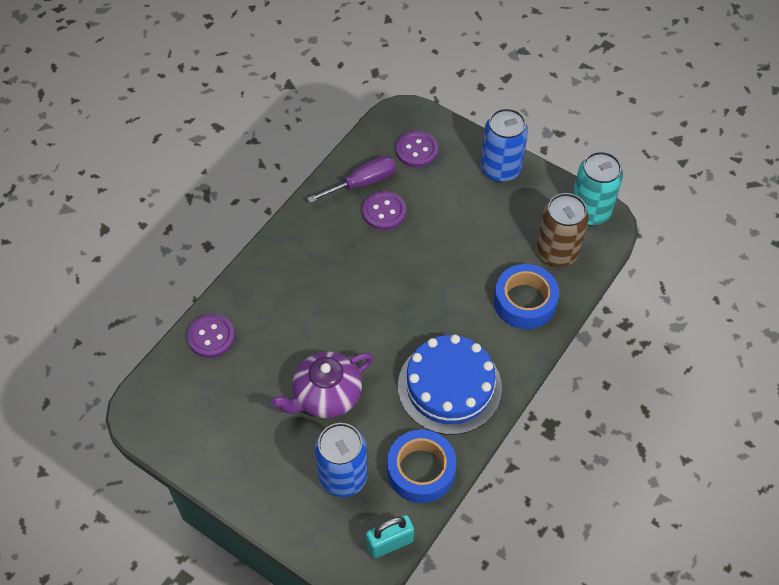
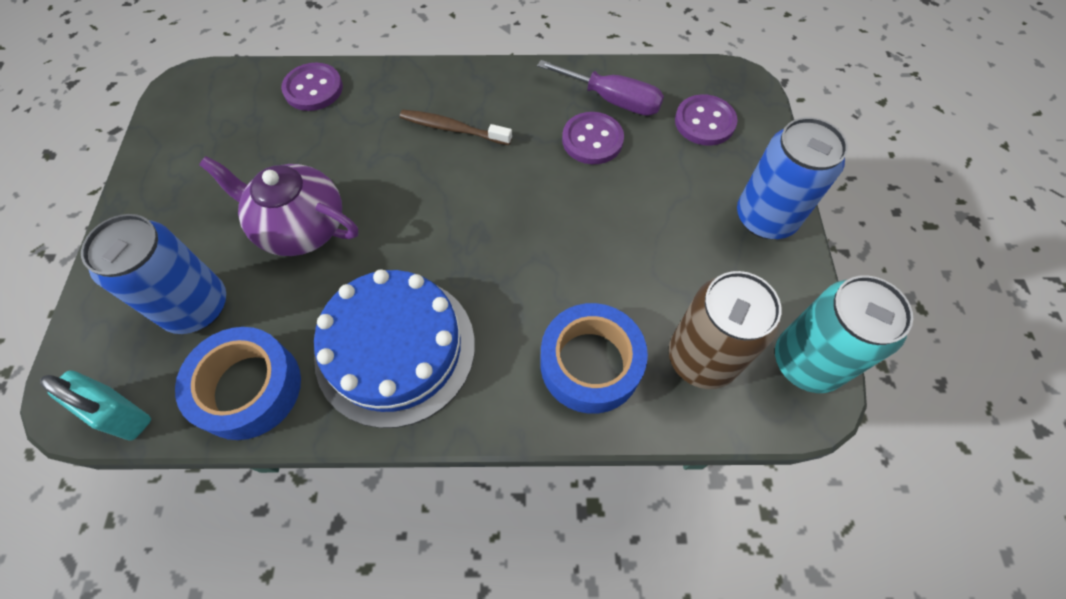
camera: 55 degrees right, 5 degrees up
(314, 277) = (452, 129): none -> brown toothbrush

